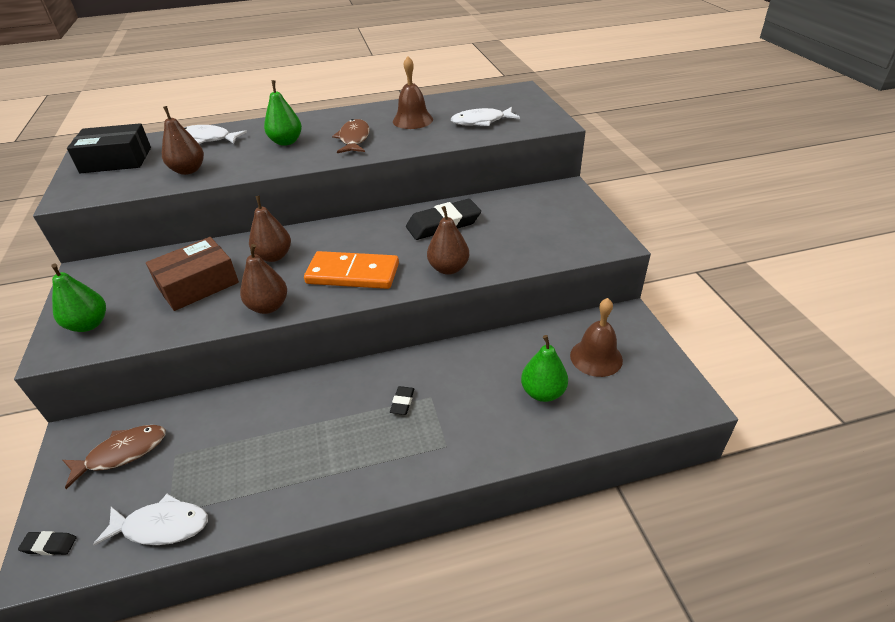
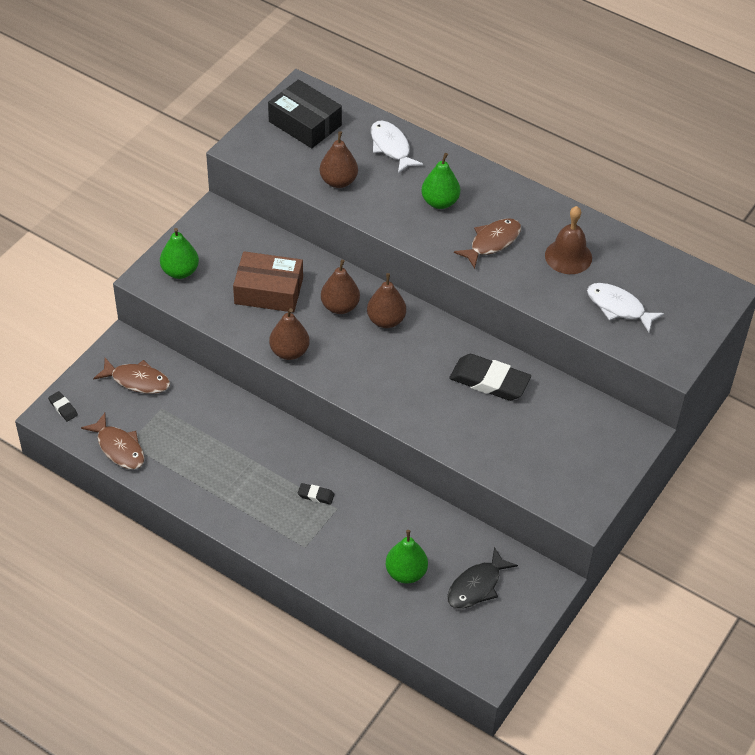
camera: 45 degrees right, 10 degrees up
(161, 526) = (119, 448): white fish -> brown fish
(353, 274) = (370, 371): orange domino -> none
(402, 402) = (316, 495): black eraser -> black eraser turned 45 degrees clockwise
(448, 268) = (436, 425): brown pear -> brown pear (386, 320)
(596, 357) = (477, 586): brown bell -> black fish

